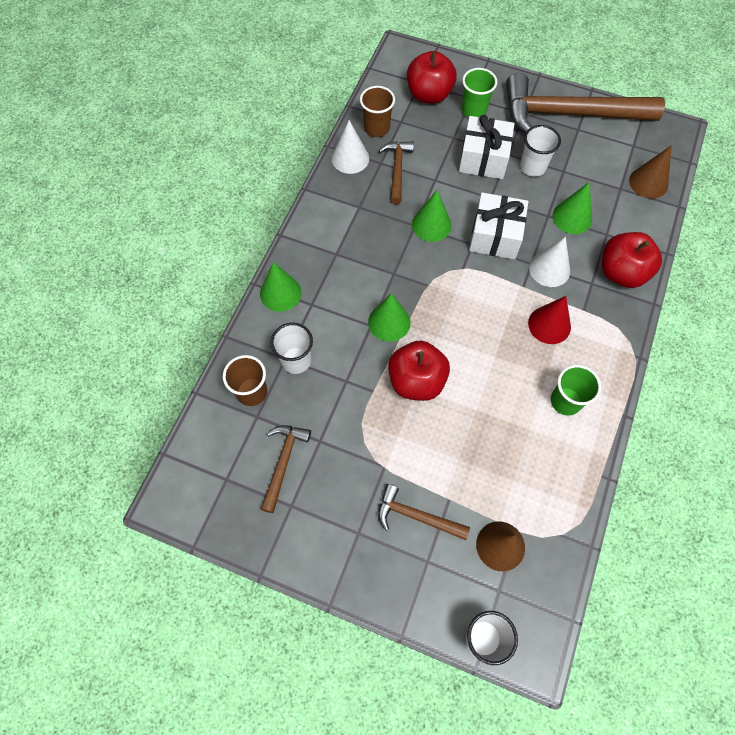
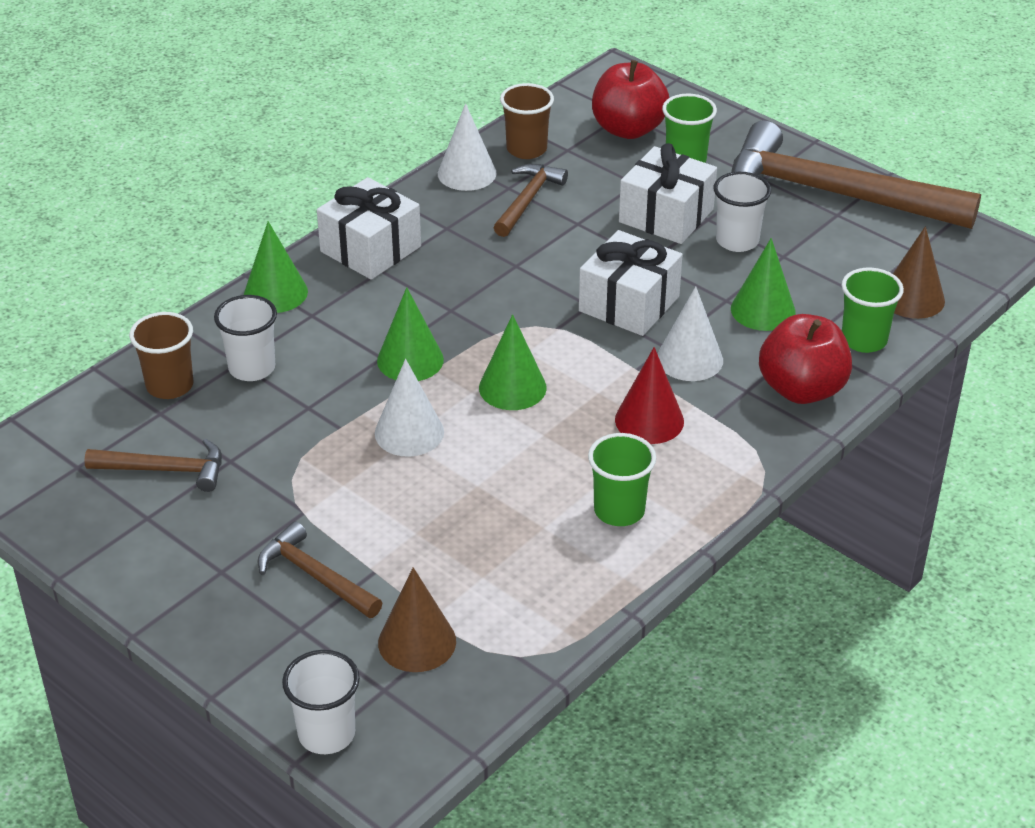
camera: 20 degrees right, 25 degrees down
(283, 462) = (165, 470): brown hammer -> brown hammer turned 60 degrees clockwise
(322, 238) = (371, 249): none -> white gift
(416, 381) = (409, 432): red apple -> white cone
(431, 225) = (540, 270): green cone -> green cone (512, 387)
(637, 223) = (864, 340): none -> green cup

